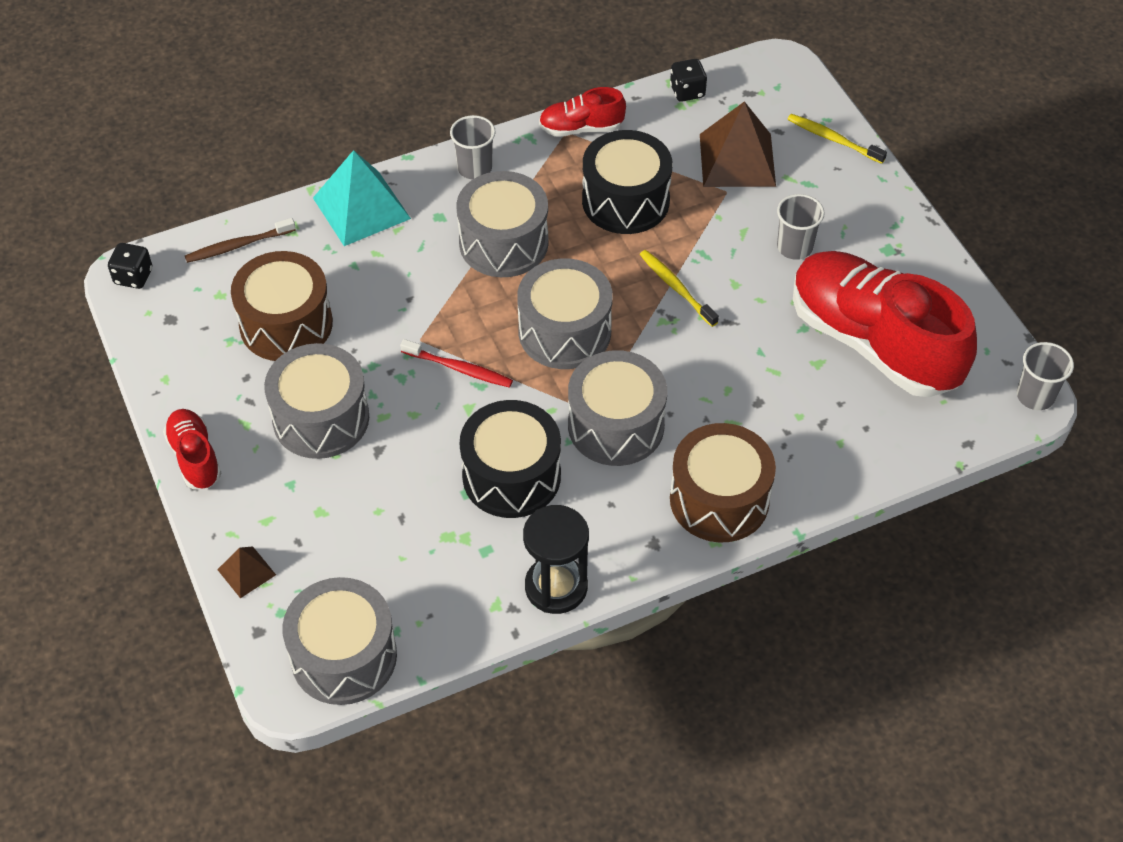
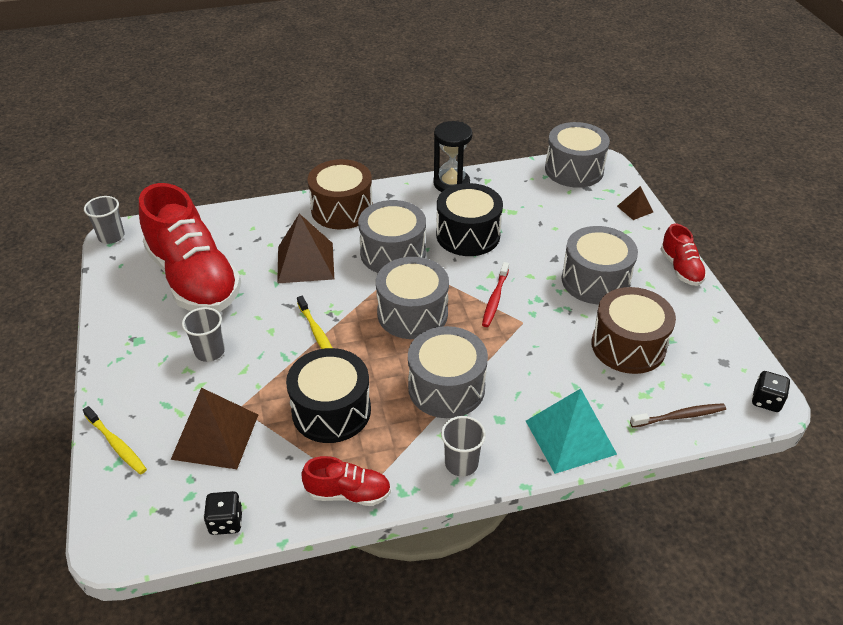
camera: 170 degrees left, 10 degrees down
(459, 369) = (495, 299): red toothbrush -> red toothbrush turned 105 degrees counterclockwise
(734, 391) = (305, 262): none -> brown pyramid

